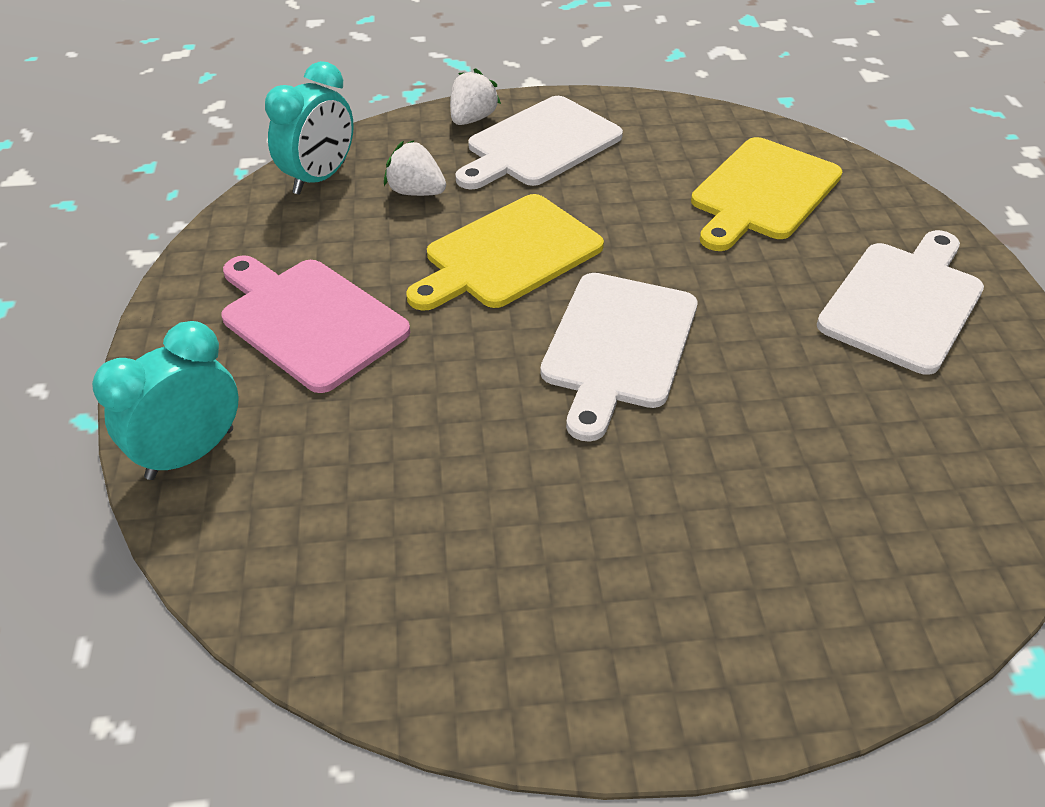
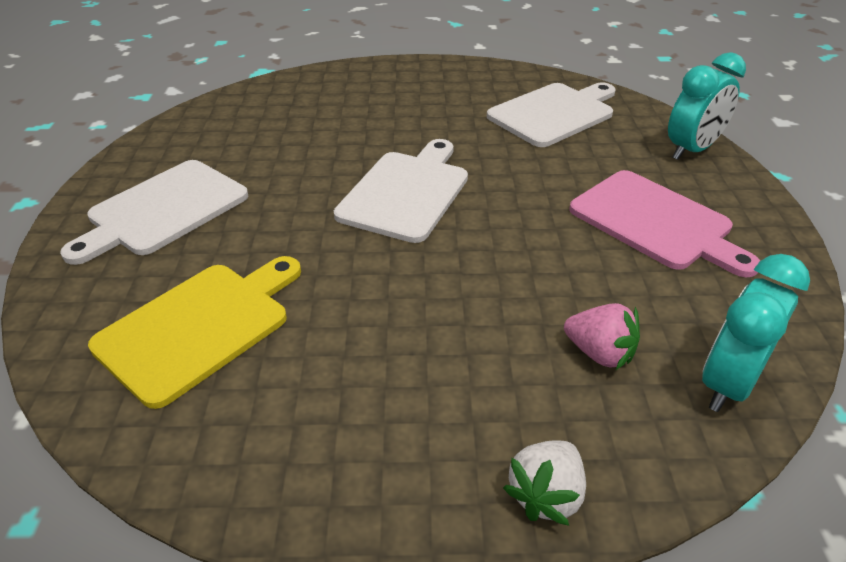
camera: 175 degrees left, 5 degrees down
(416, 192) = (599, 353): white strawberry -> pink strawberry
(508, 254) = (490, 269): yellow cutting board -> none
(540, 144) = (445, 427): white cutting board -> white cutting board (554, 113)

